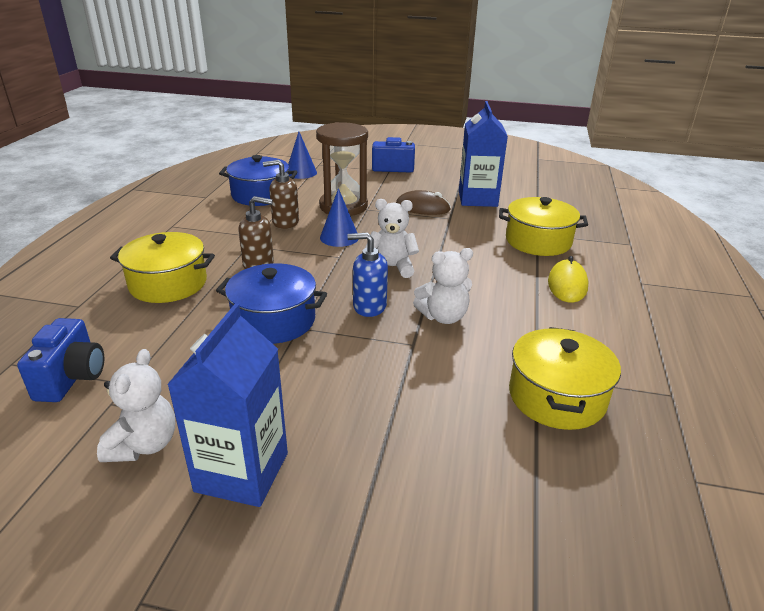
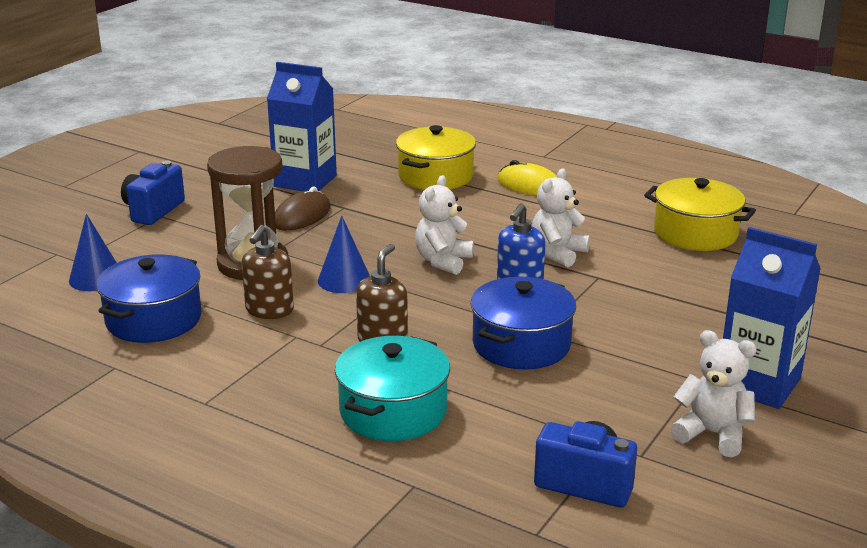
camera: 70 degrees left, 5 degrees down
(168, 284) = (393, 411): yellow pot -> turquoise pot
(443, 317) = (557, 253): white teddy bear -> white teddy bear turned 150 degrees counterclockwise

